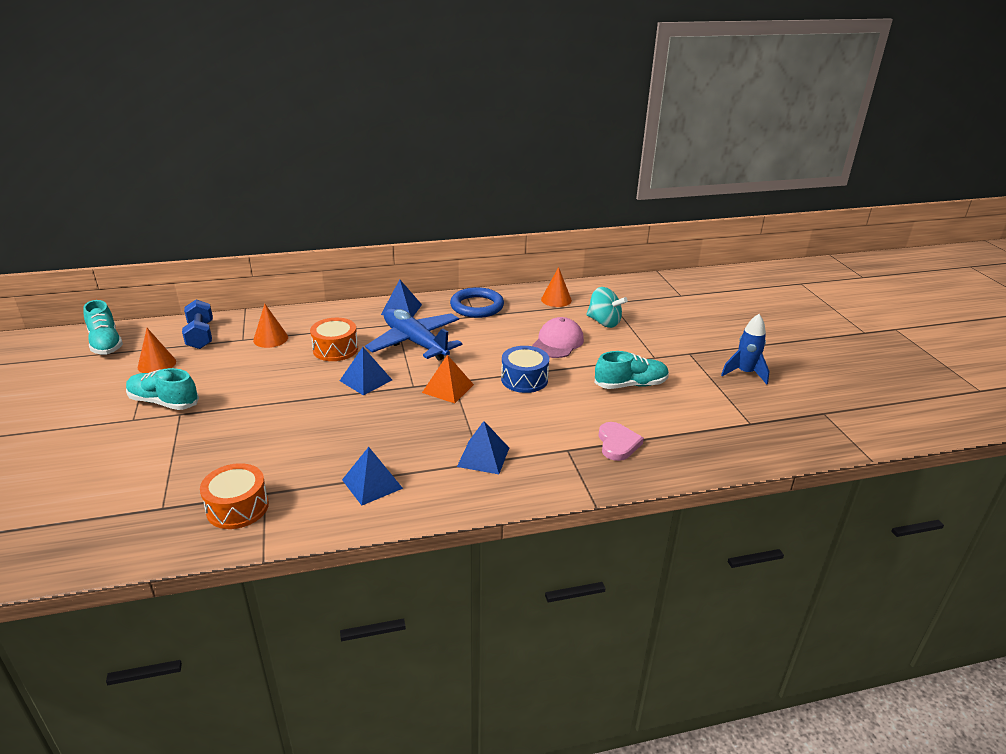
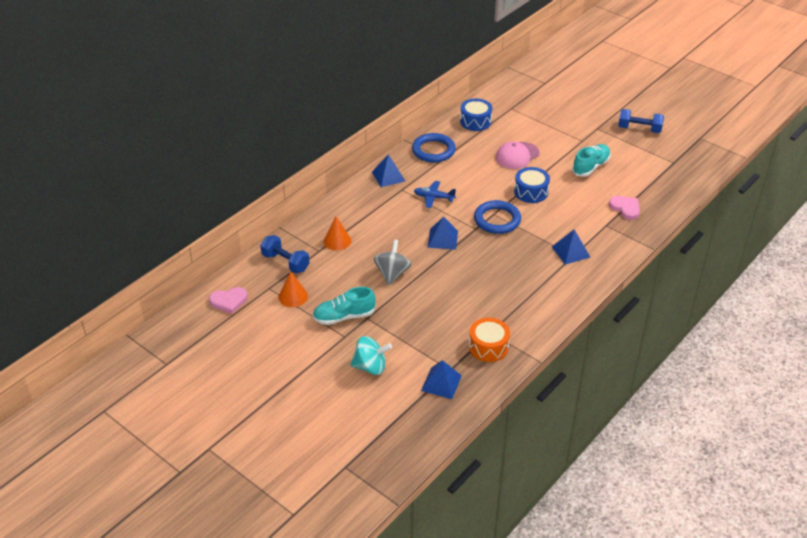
camera: 35 degrees left, 10 degrees up
(106, 343) = (229, 301): turquoise shoe -> pink heart
(269, 387) = (392, 273): none -> grey spinning top
(335, 349) = (391, 227): orange drum -> none
(372, 484) = (536, 297): blue pyramid -> blue pyramid (441, 383)
(415, 342) = (433, 197): blue plane -> blue plane, size x0.52
(448, 388) = (497, 220): orange pyramid -> blue ring
(556, 299) = (475, 121): orange cone -> blue drum
(558, 342) = (517, 155): pink cap -> pink cap turned 120 degrees counterclockwise
(604, 322) = (525, 127): turquoise spinning top -> turquoise spinning top (370, 367)
(745, 373) = (639, 129): blue rocket -> blue dumbbell

